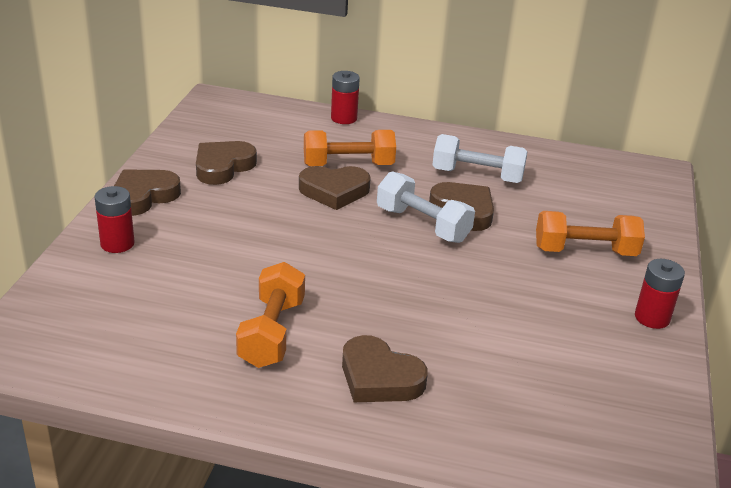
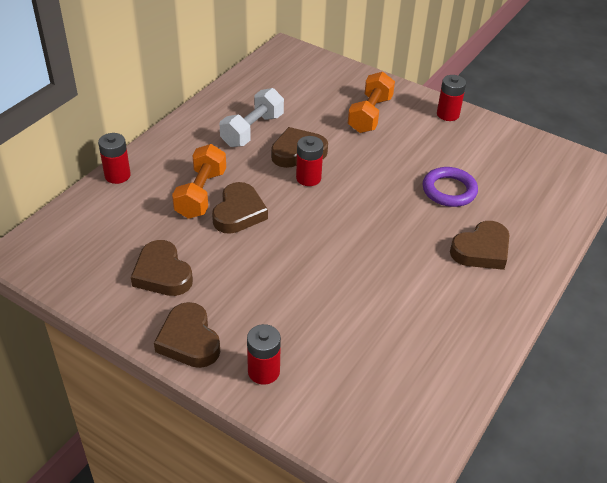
camera: 70 degrees left, 10 degrees up
(272, 333) = (420, 294): orange dumbbell -> none
(422, 224) = (308, 178): white dumbbell -> red battery
(482, 336) = (449, 190): none -> purple ring

